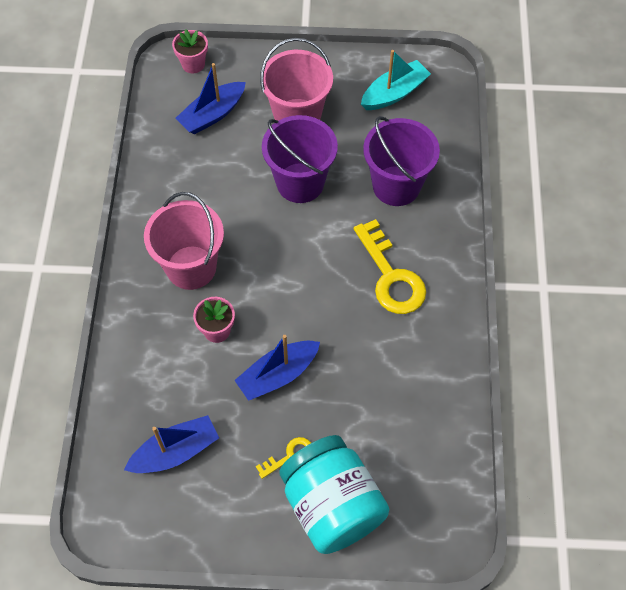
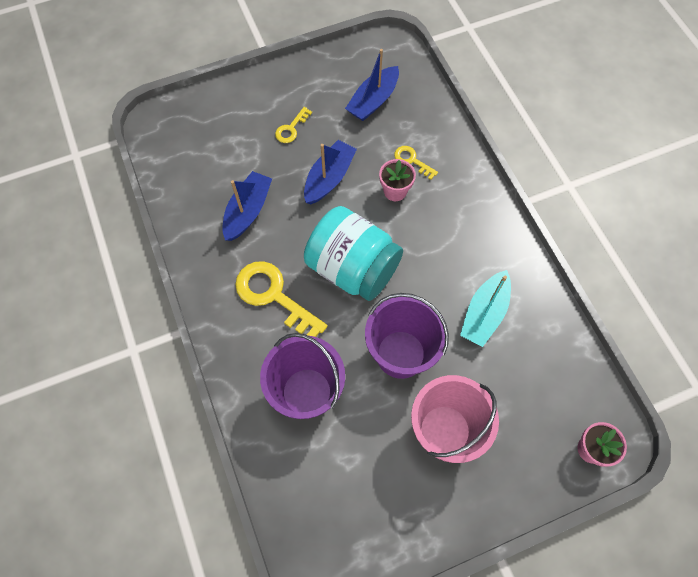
camera: 155 degrees right, 5 degrees up
(178, 356) = (412, 160): none -> yellow key
(191, 267) = (447, 232): pink bucket -> none
(212, 114) = (529, 393): blue boat -> blue boat (248, 211)
(332, 505) = (247, 111): turquoise jar -> turquoise jar (353, 268)
(394, 93) = (358, 514): turquoise boat -> turquoise boat (484, 313)

